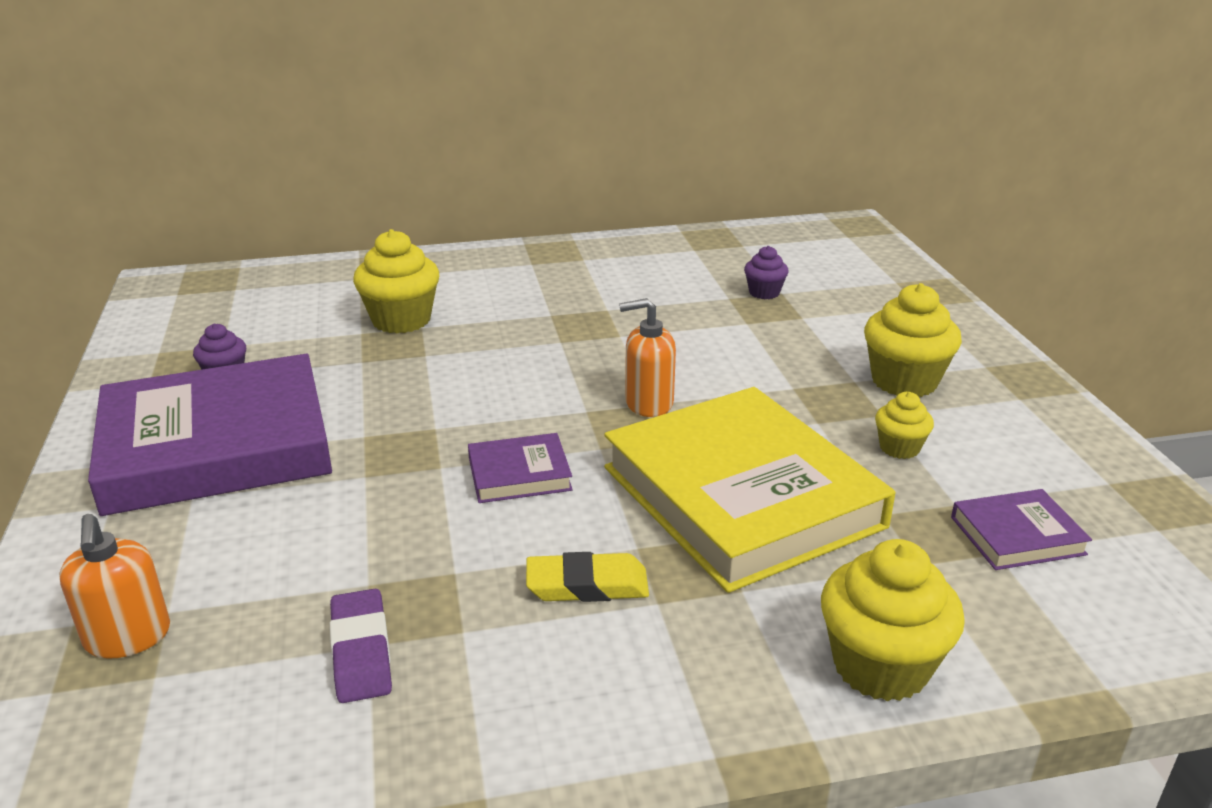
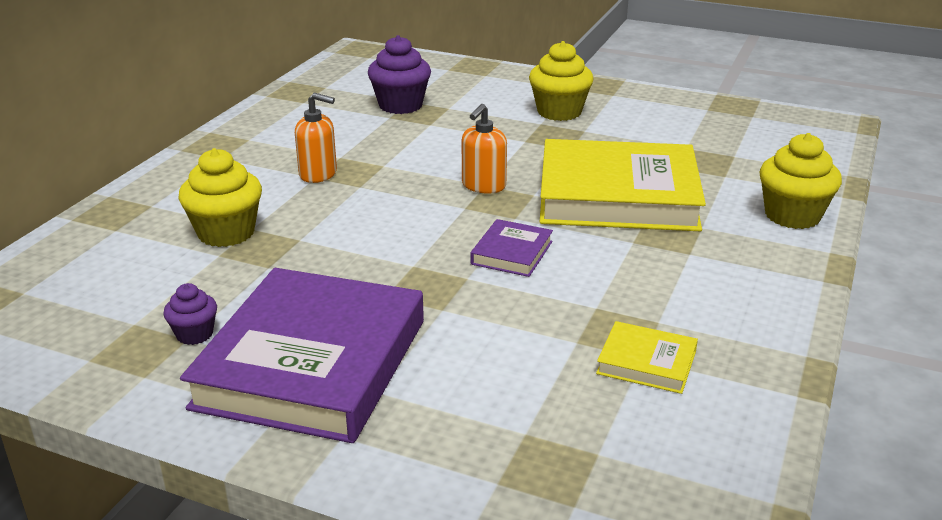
camera: 55 degrees left, 0 degrees up
(128, 637) = (540, 457): orange soap dispenser -> orange soap dispenser (318, 174)
(361, 651) = (646, 362): purple eraser -> yellow book
(587, 585) = (653, 268): yellow eraser -> none
(764, 293) = (400, 105): purple cupcake -> purple cupcake, size x1.82
(899, 448) = (621, 139): yellow cupcake -> none
(1017, 535) = (726, 145): purple book -> none

